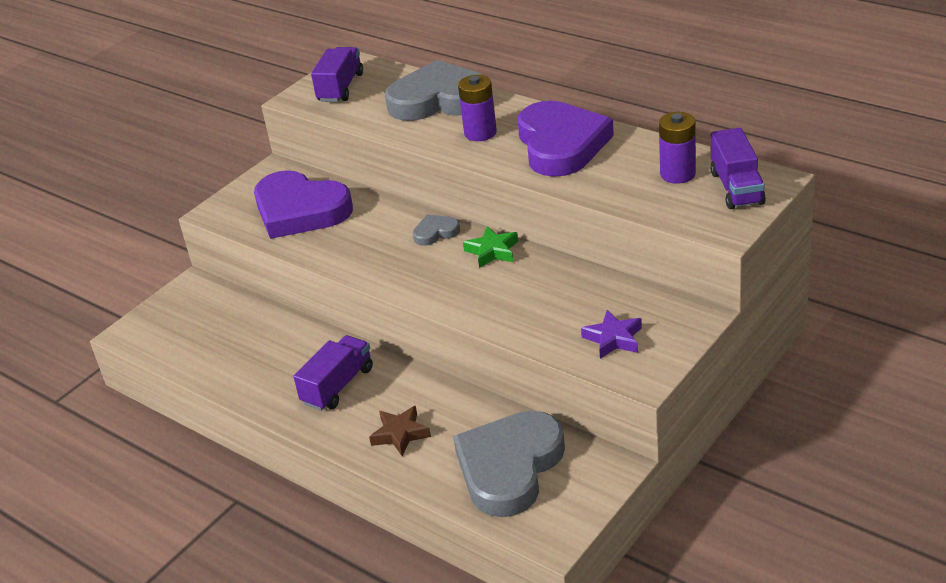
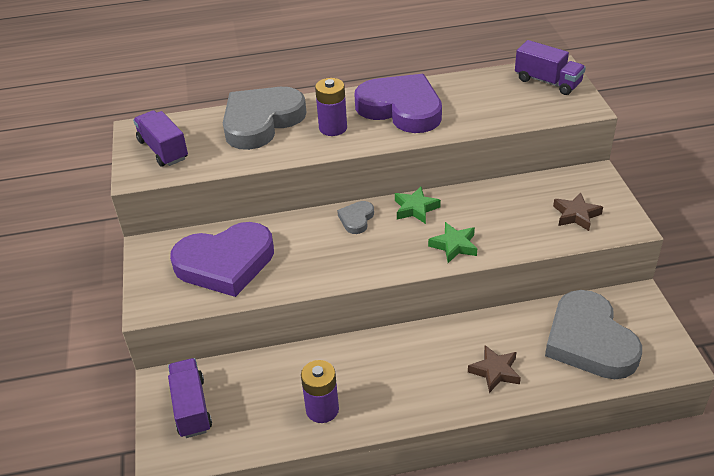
camera: 50 degrees left, 5 degrees up
(338, 386) = (402, 372): purple truck -> purple truck (191, 407)
(471, 298) = (454, 245): none -> green star
(613, 339) = (576, 215): purple star -> brown star
(677, 174) = (502, 90): purple battery -> purple battery (322, 409)

